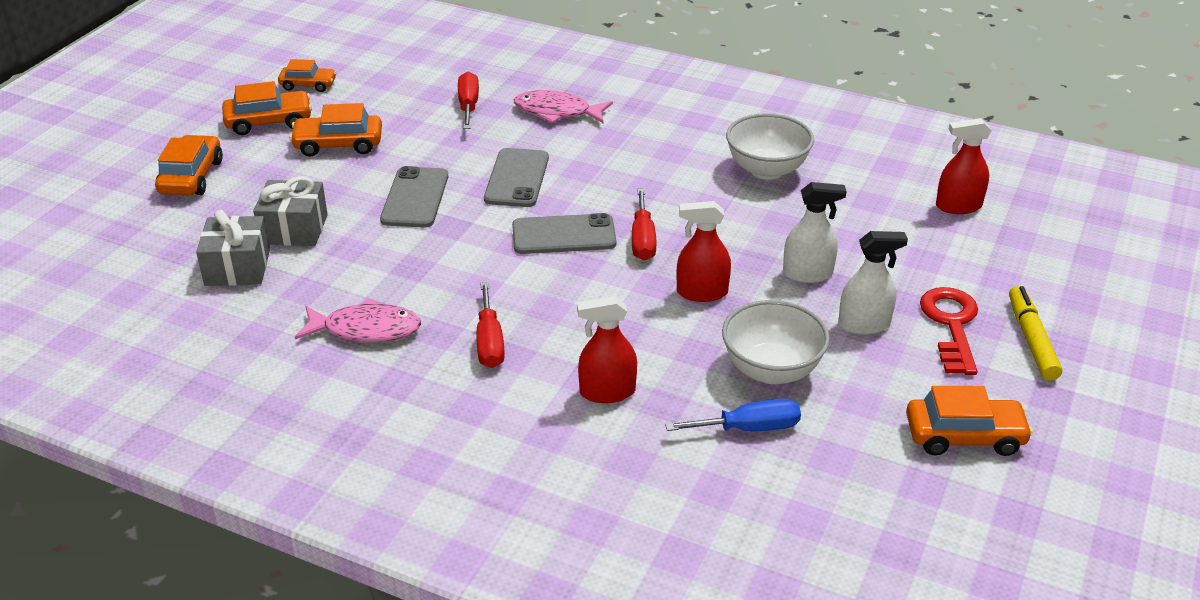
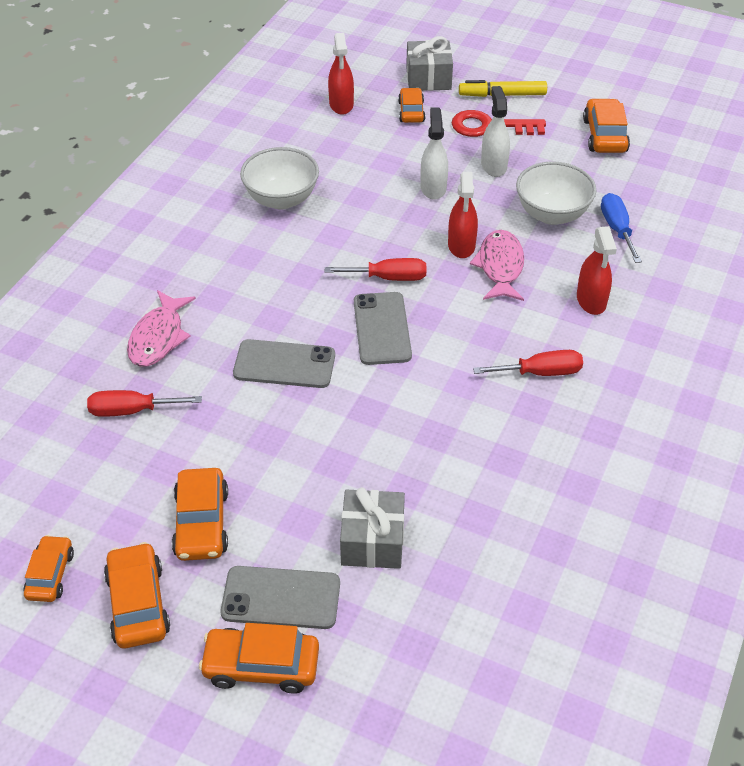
camera: 90 degrees left, 10 degrees up
(237, 267) = (443, 582): grey gift -> grey gift (428, 78)
(366, 329) = (533, 460): pink fish -> pink fish (500, 267)
(415, 198) = (316, 442): grey phone -> grey phone (281, 598)
(962, 259) = (411, 112): none -> orange car

